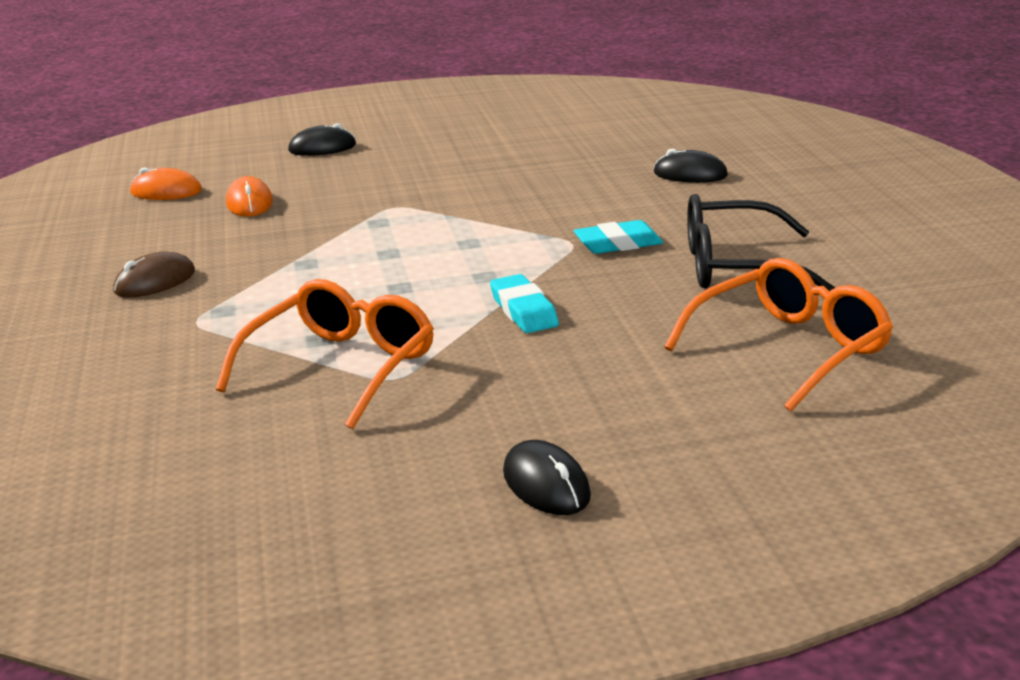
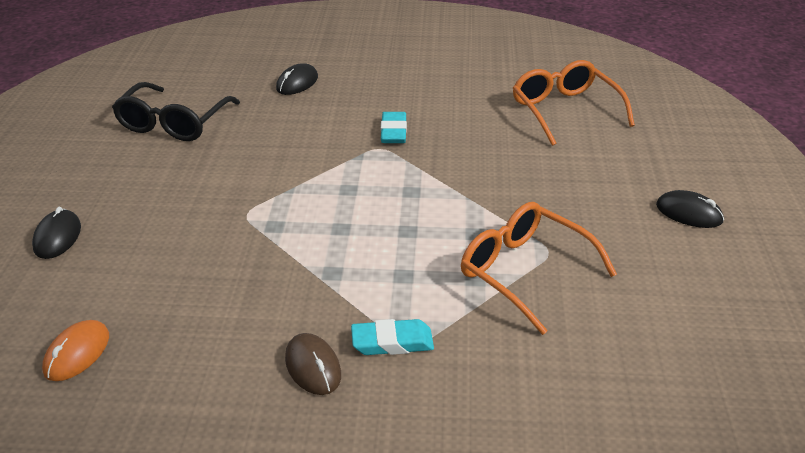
camera: 75 degrees left, 10 degrees up
(249, 203) = (164, 295): orange mouse -> none
(523, 310) = (474, 185): turquoise eraser -> turquoise eraser (392, 342)
(546, 484) = (689, 213): black mouse -> black mouse turned 45 degrees clockwise
(737, 266) = (454, 101): black glasses -> black glasses (174, 123)

